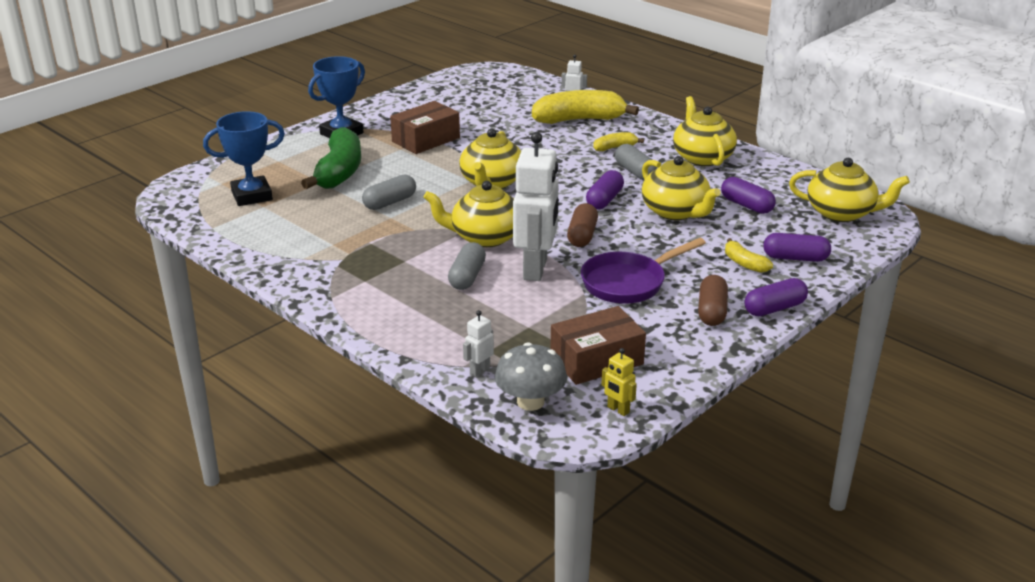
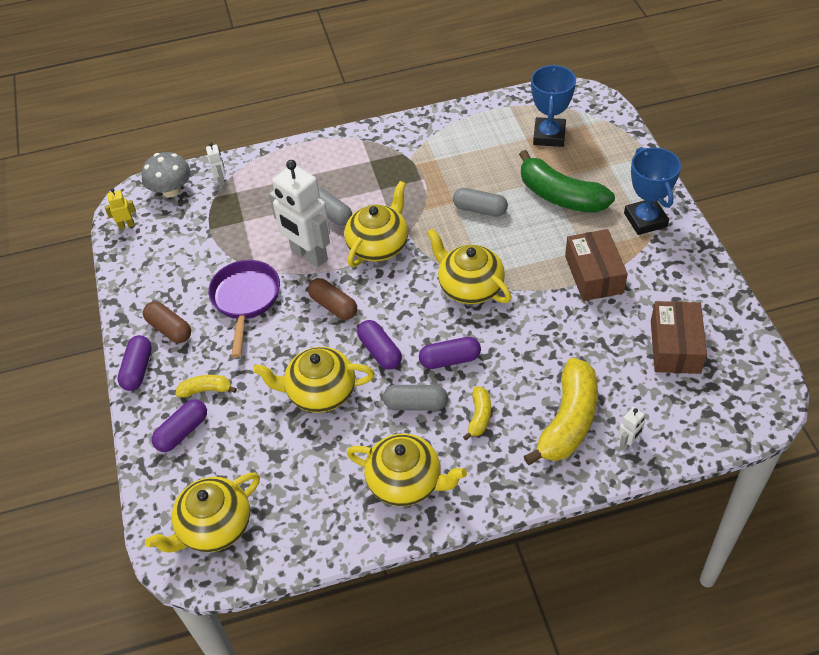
camera: 125 degrees right, 20 degrees up
(390, 202) = (480, 209): grey capsule -> grey capsule turned 60 degrees counterclockwise
(596, 360) = (178, 238): brown box -> brown box (675, 346)
(746, 205) = (288, 455): purple capsule -> purple capsule (450, 360)

